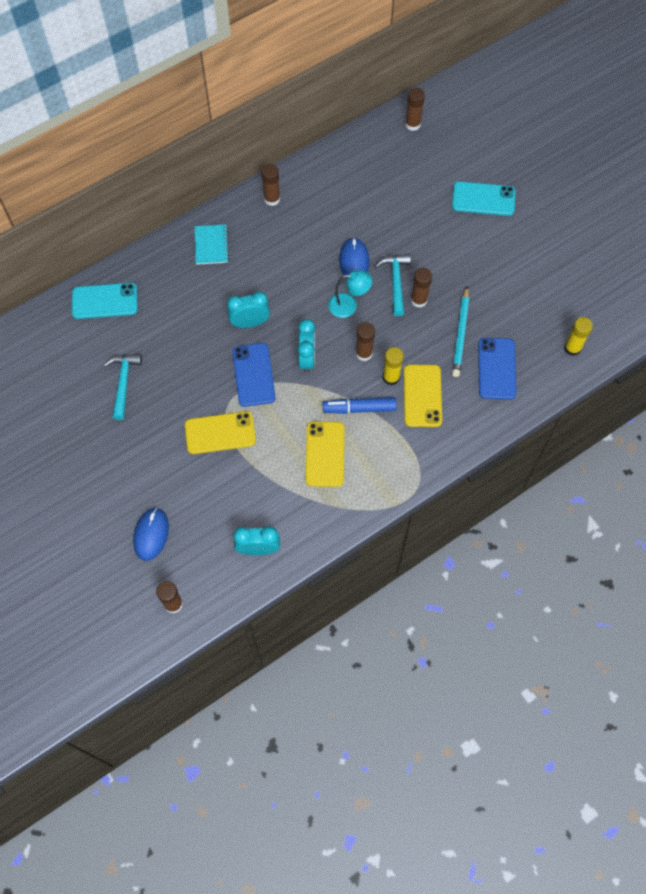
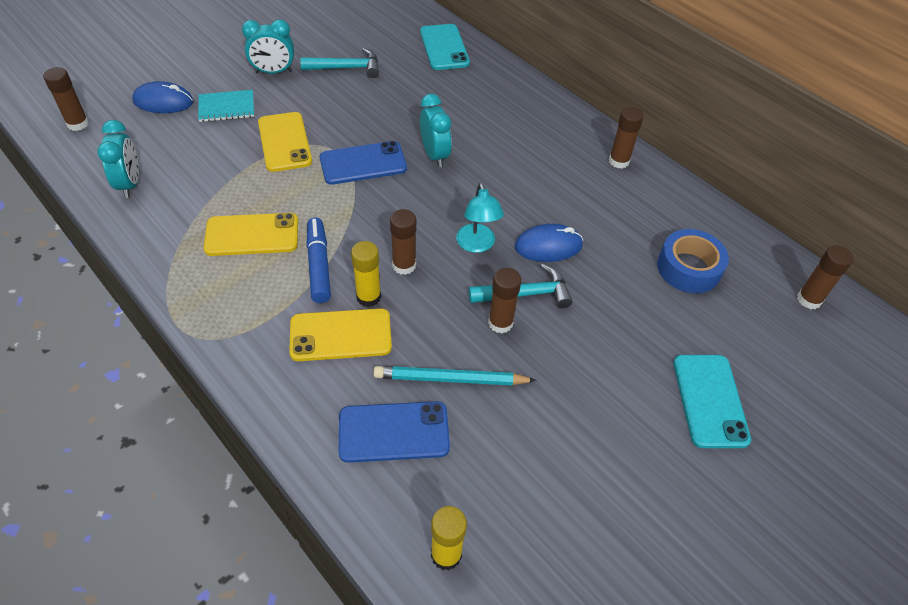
camera: 80 degrees right, 15 degrees down
(211, 245) = (535, 116): turquoise notebook -> turquoise notebook (226, 107)
(307, 358) = (390, 209): turquoise clock -> turquoise clock (273, 72)
(381, 182) = (688, 268): none -> blue tape

